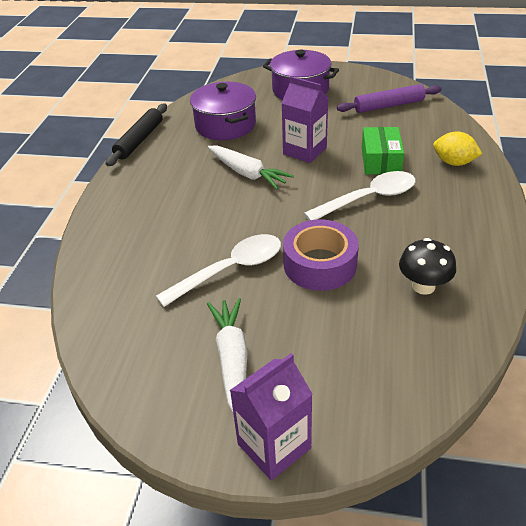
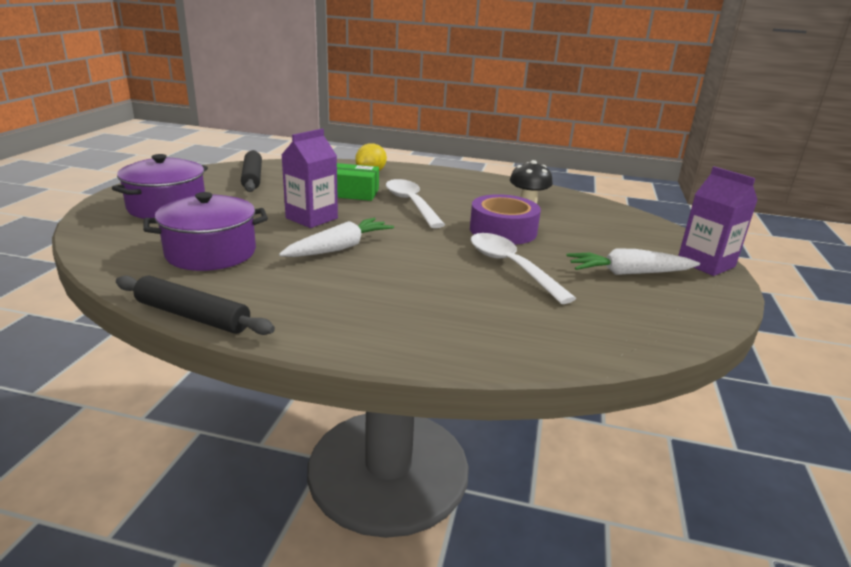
camera: 90 degrees left, 15 degrees down
(388, 106) = (252, 178): purple rolling pin -> black rolling pin

